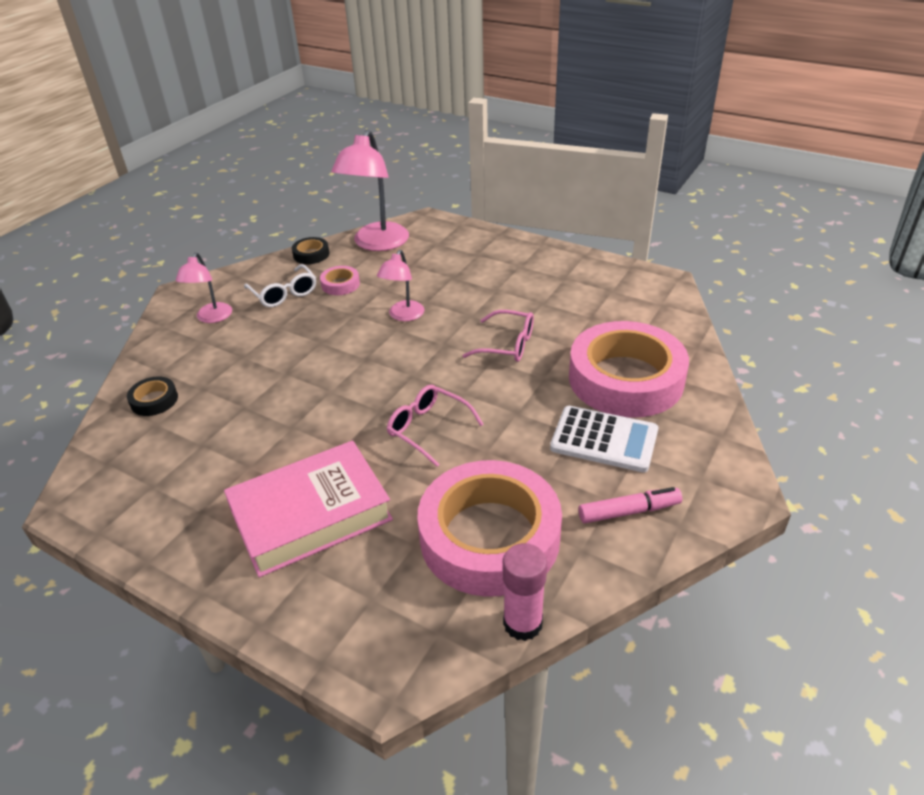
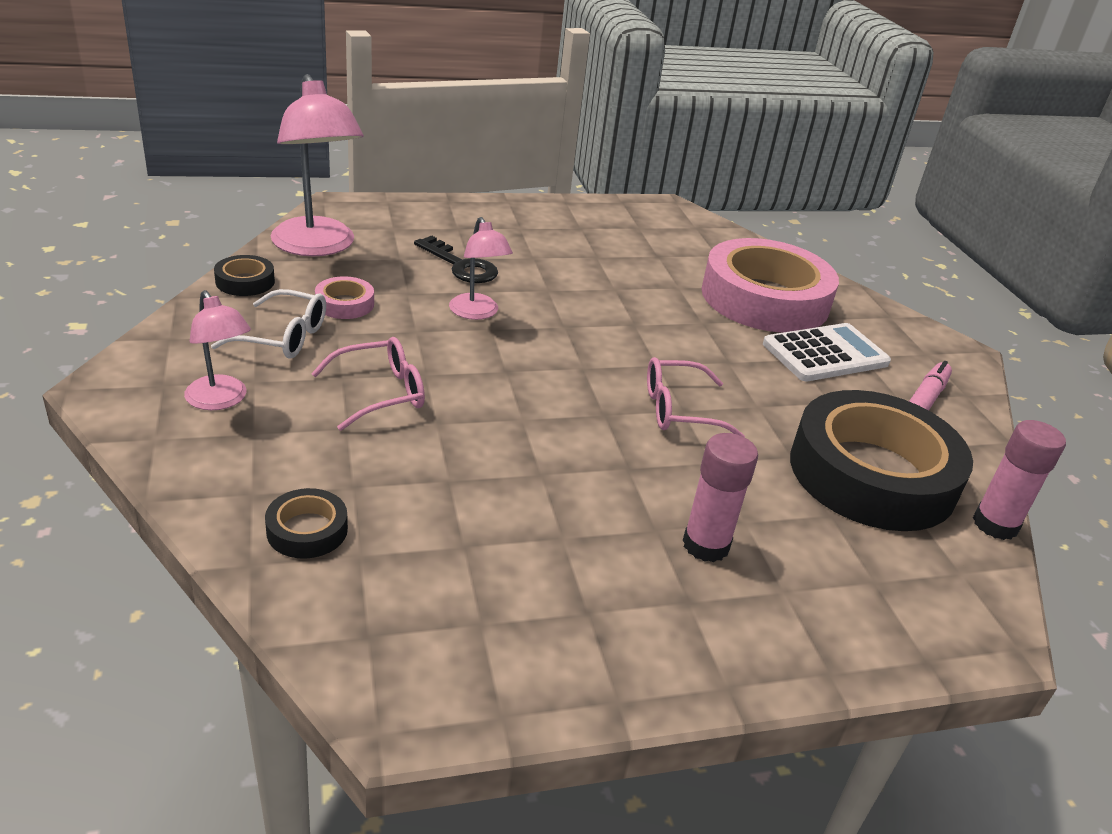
camera: 50 degrees left, 5 degrees down
(311, 515) = (706, 545): pink book -> pink glue stick
(440, 281) = (461, 266): none -> black key
(489, 537) = (872, 474): pink tape -> black tape
(507, 345) = (626, 305): pink glasses -> pink glasses (380, 393)

